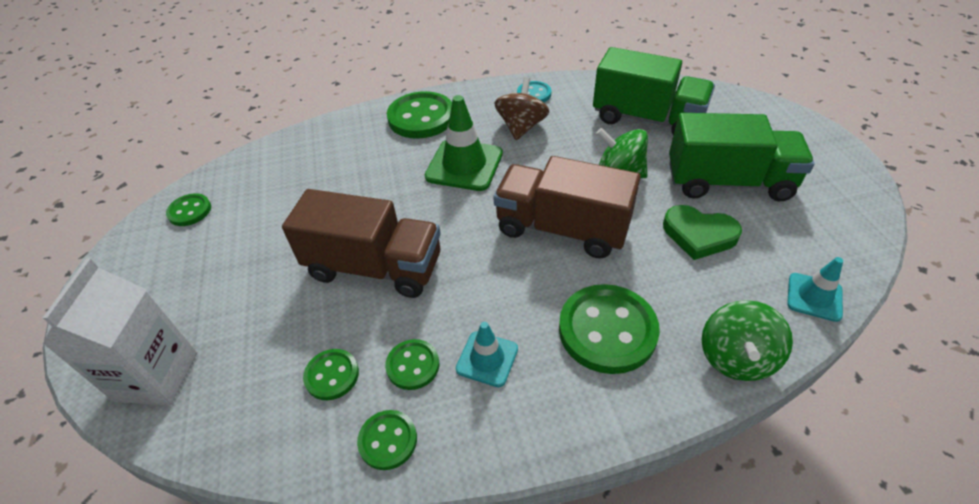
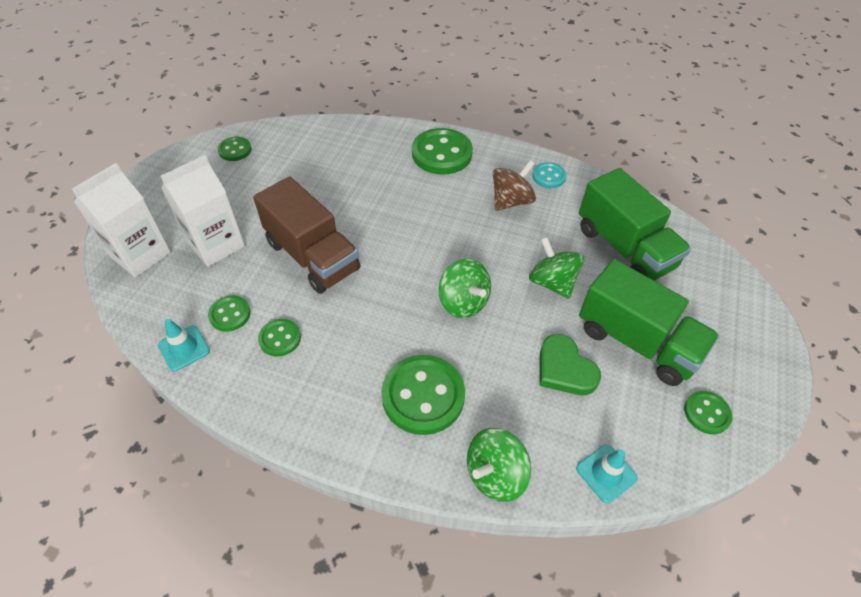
camera: 30 degrees right, 5 degrees up
(250, 314) = (216, 244): none -> white carton
(388, 440) = (228, 376): green button -> green button (706, 413)
(464, 165) = (438, 211): green traffic cone -> none
(487, 359) = (327, 363): turquoise traffic cone -> turquoise traffic cone (184, 348)
(562, 228) = (463, 302): brown truck -> green spinning top

